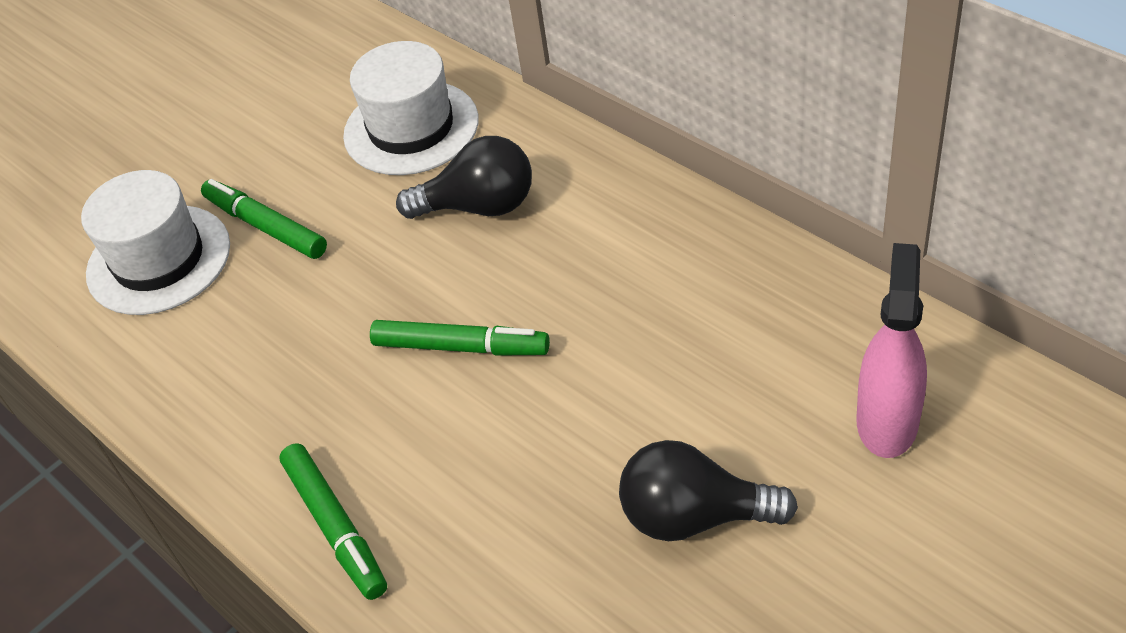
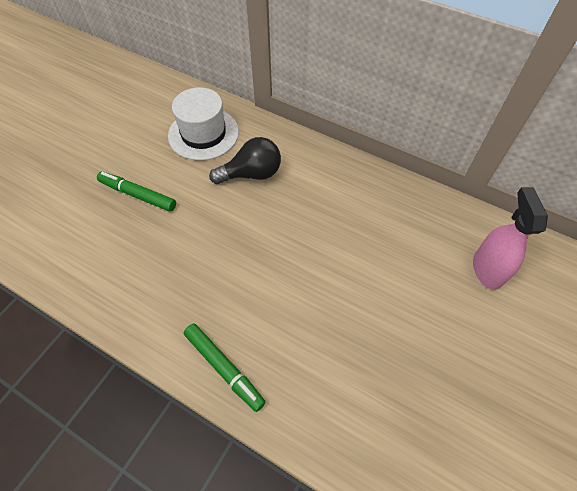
camera: 20 degrees left, 10 degrees up
(159, 259) = (80, 220): white hat -> none
(461, 347) = (264, 253): green marker -> none
(694, 516) = (412, 334): black light bulb -> none

